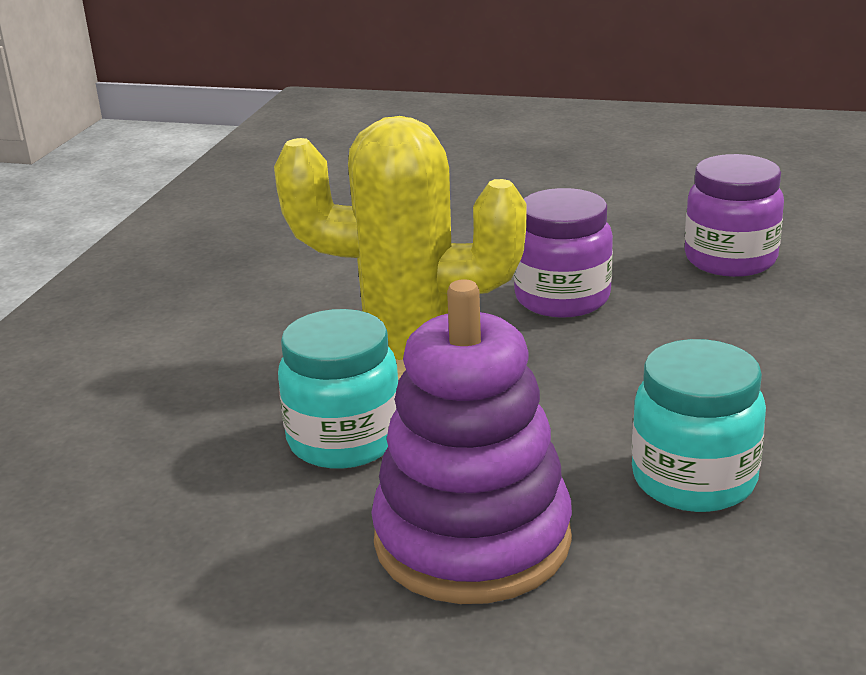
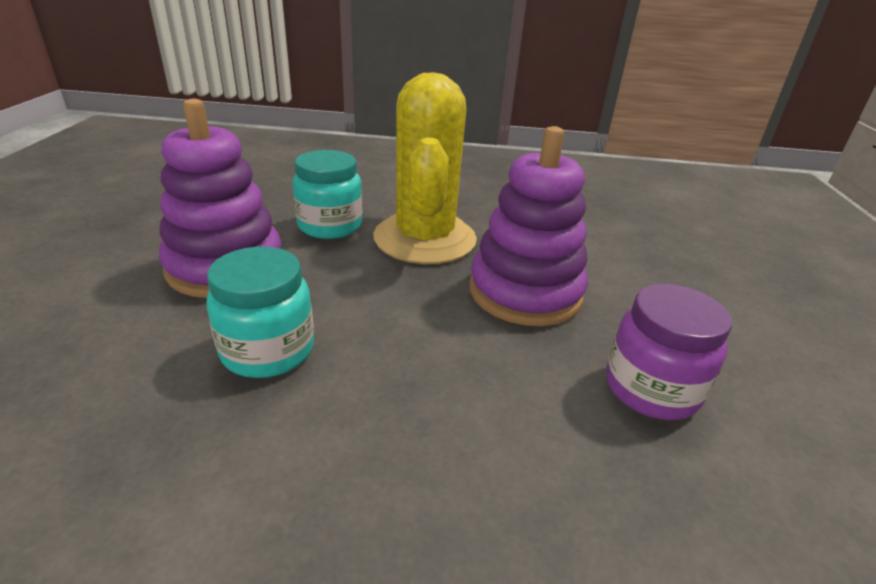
camera: 75 degrees right, 5 degrees up
(562, 298) = (525, 292): purple jar -> purple stacking toy

